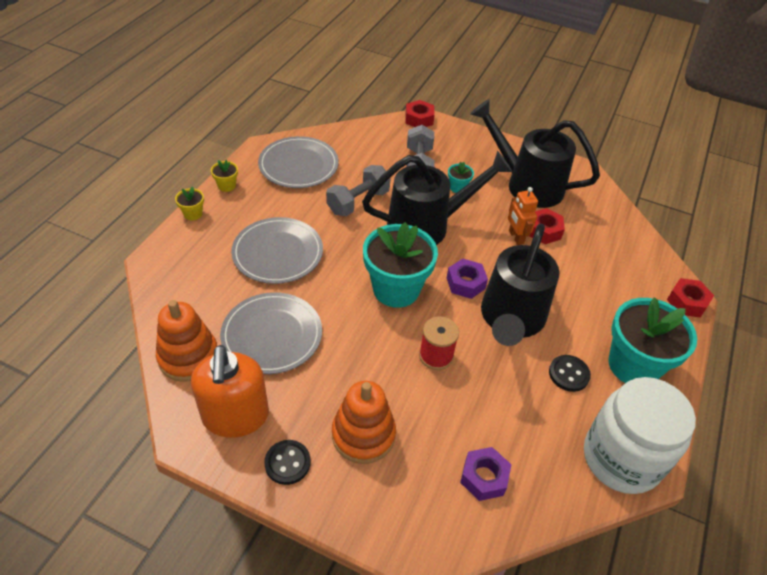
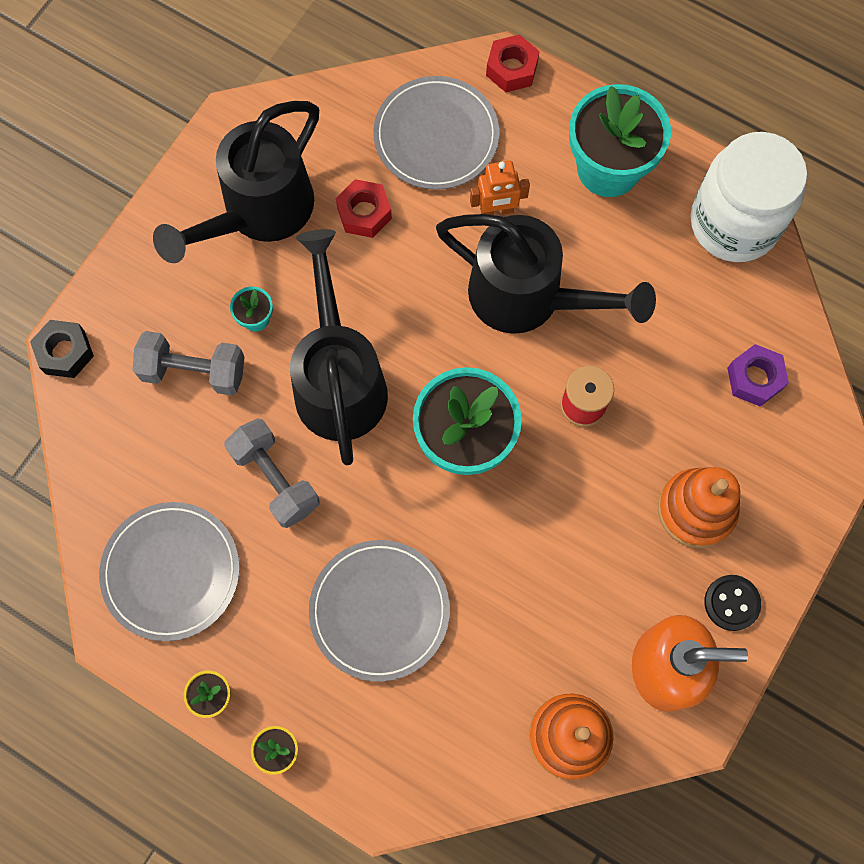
camera: 80 degrees left, 25 degrees up
(272, 335) = (537, 620): grey plate -> grey plate (436, 136)
(419, 119) = (65, 352): red nut -> black nut
(465, 283) = (459, 344): purple nut -> none
(516, 237) = (374, 256): orange robot -> orange robot (496, 211)
(568, 374) = (618, 248): black button -> none

